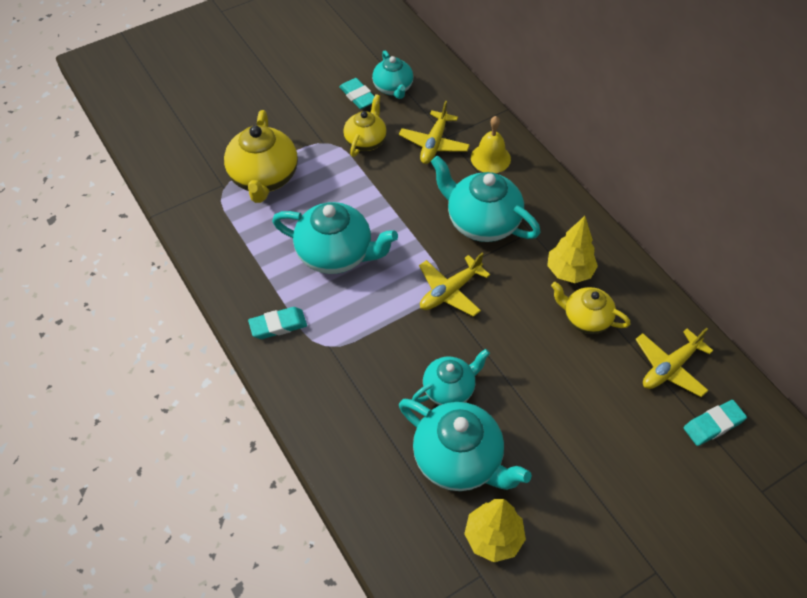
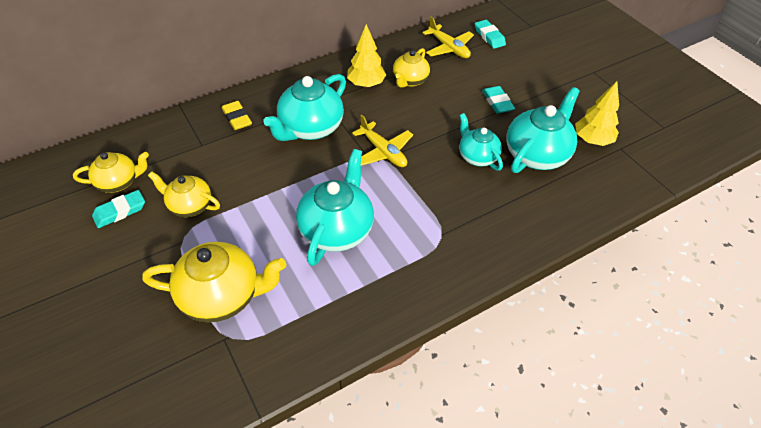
camera: 90 degrees left, 5 degrees down
(278, 325) = (420, 274): turquoise eraser -> turquoise eraser (497, 102)
(393, 88) = (118, 182): turquoise teapot -> yellow teapot
(434, 144) = (209, 154): yellow plane -> none
(490, 158) = (237, 118): yellow bell -> yellow eraser

